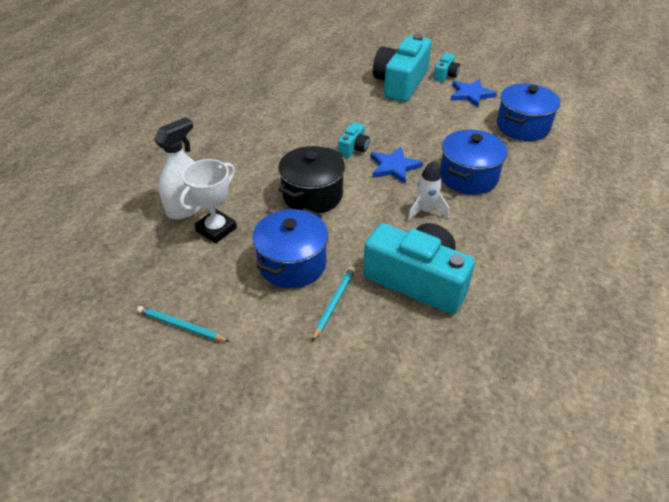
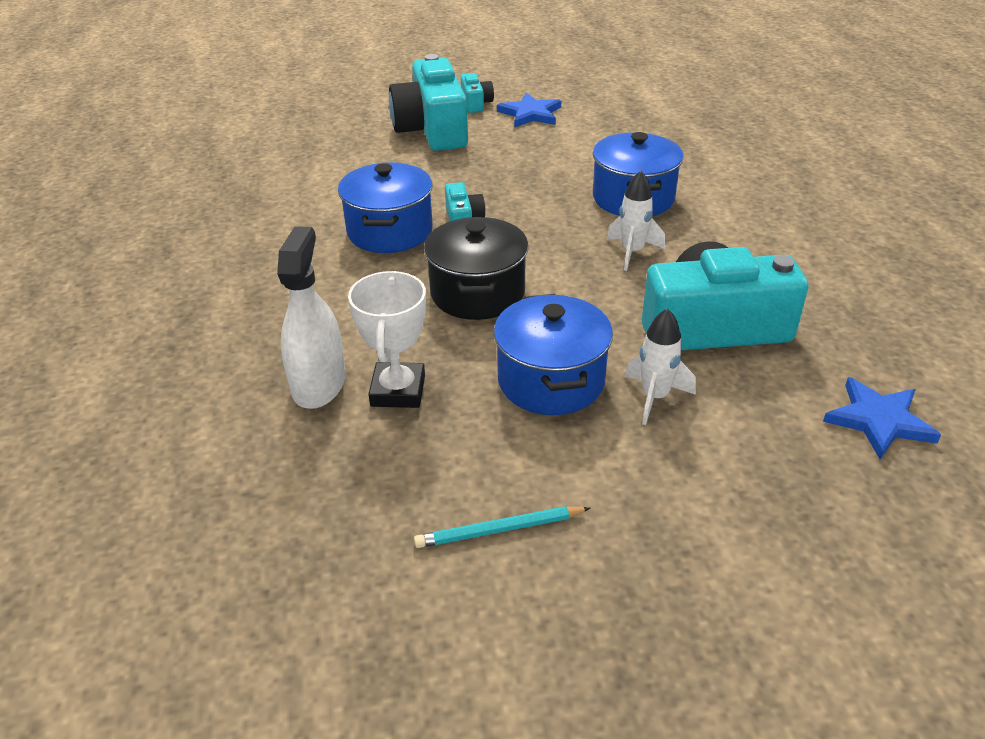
camera: 35 degrees left, 5 degrees down
(334, 303) = (654, 397): turquoise pencil -> white rocket
(394, 167) = (538, 221): blue star -> blue star (878, 420)
(522, 127) = (626, 127): blue pot -> blue pot (390, 231)

